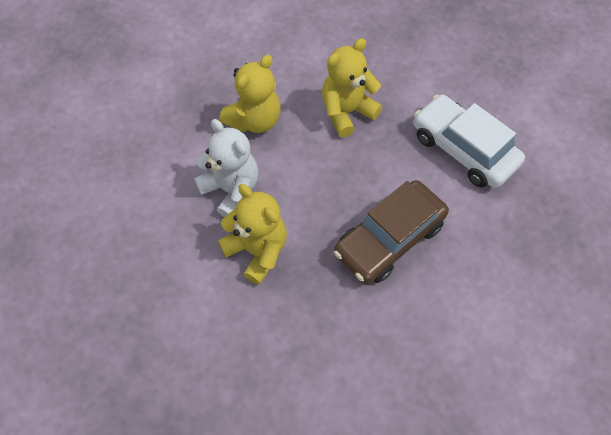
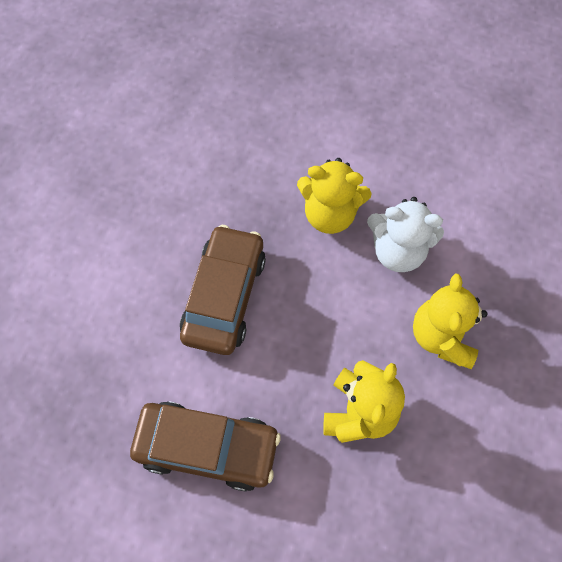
camera: 145 degrees right, 5 degrees up
(463, 149) = (207, 447): white car -> brown car

